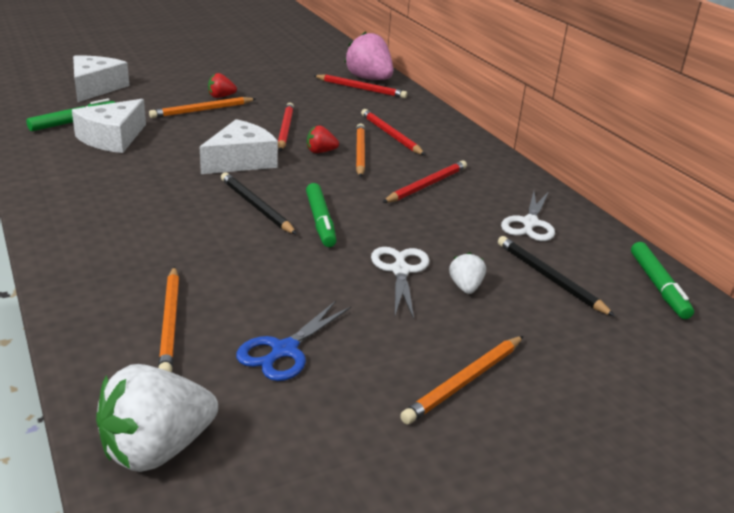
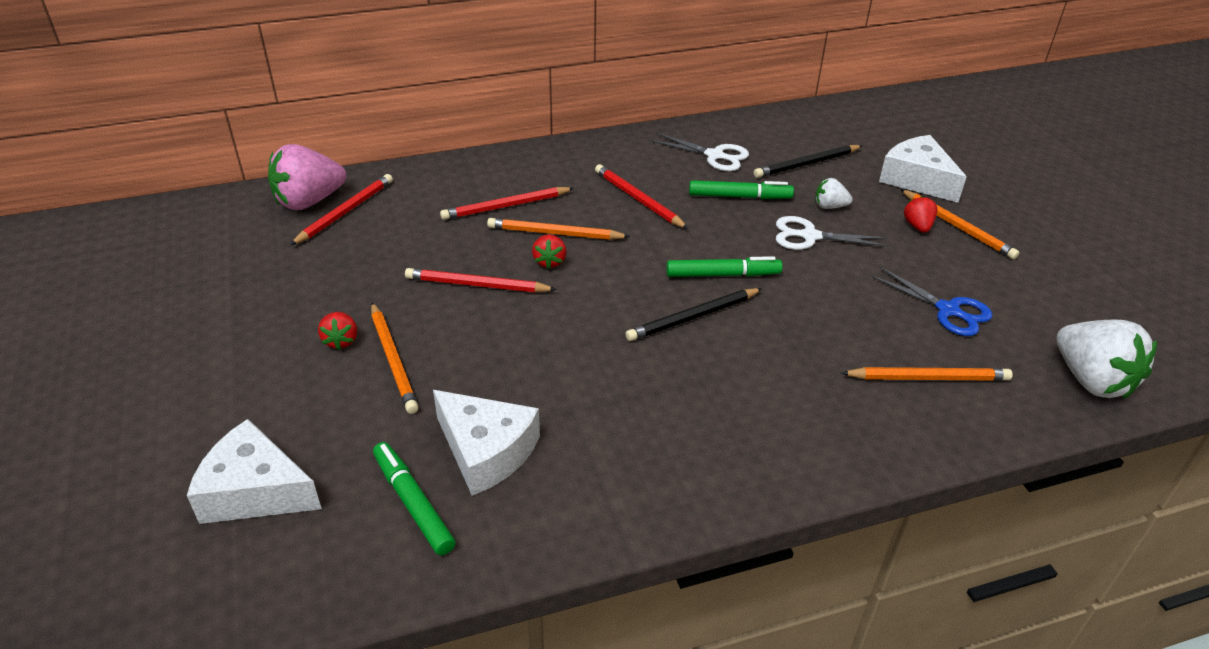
camera: 80 degrees left, 10 degrees up
(241, 161) = (572, 326): white cheese -> white cheese (917, 179)
(451, 348) = (917, 226): none -> red strawberry
(658, 286) = (808, 120): green marker -> green marker (739, 196)

